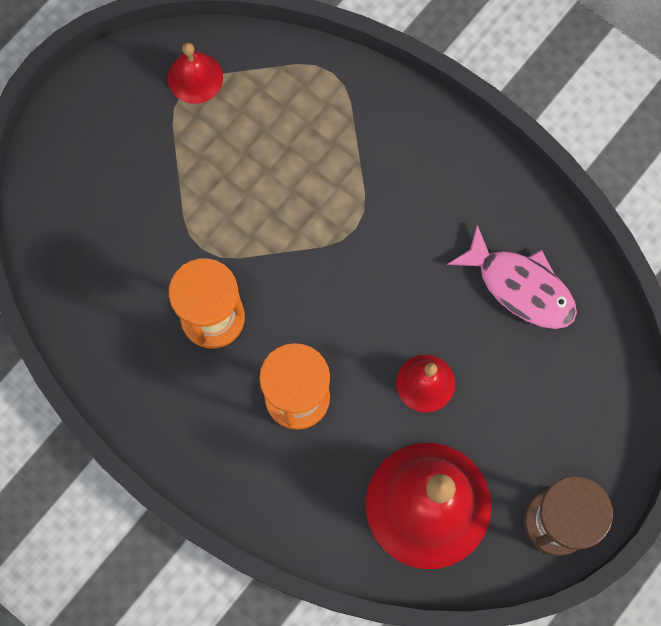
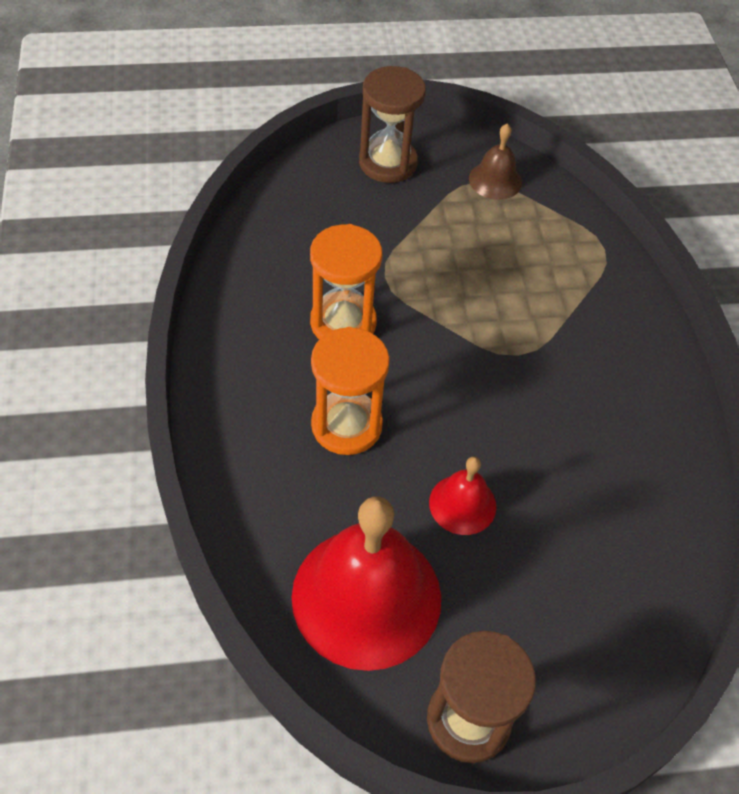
camera: 40 degrees right, 20 degrees down
(98, 136) = (388, 163): none -> brown hourglass
(195, 78) = (495, 180): red bell -> brown bell
(520, 286) = (621, 504): pink fish -> none

